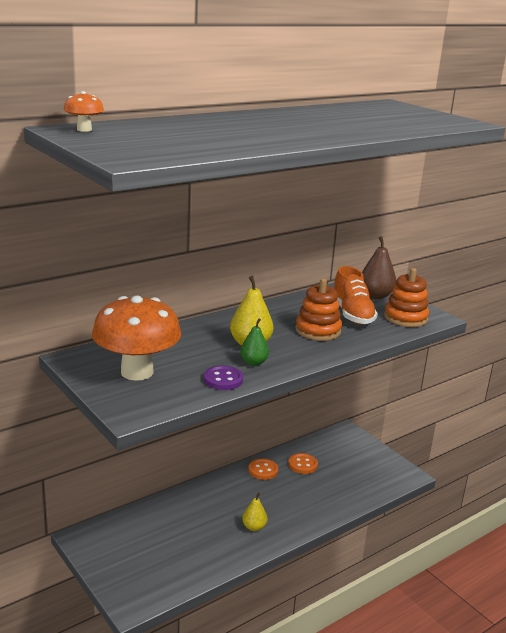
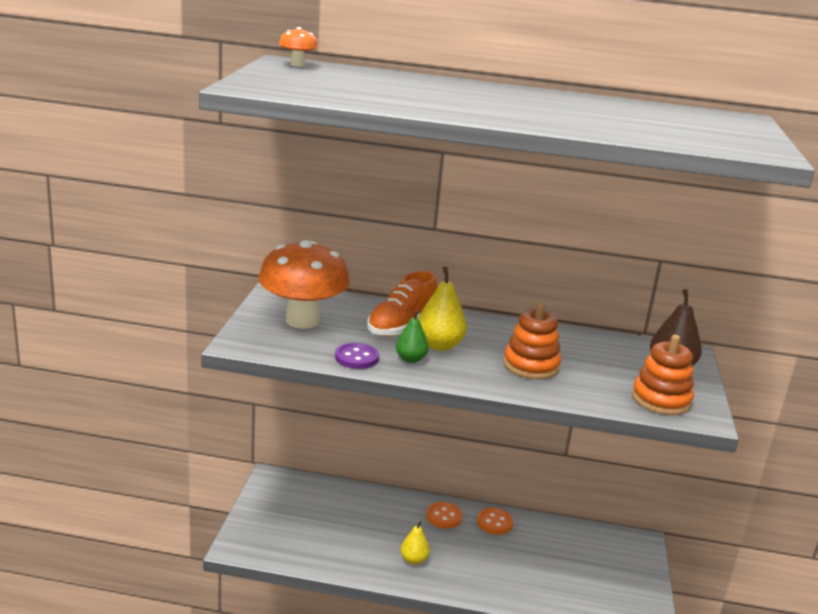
camera: 45 degrees right, 0 degrees up
(303, 465) = (542, 542): orange button -> orange button (444, 516)
(352, 314) = (602, 369): orange shoe -> orange shoe (401, 326)

